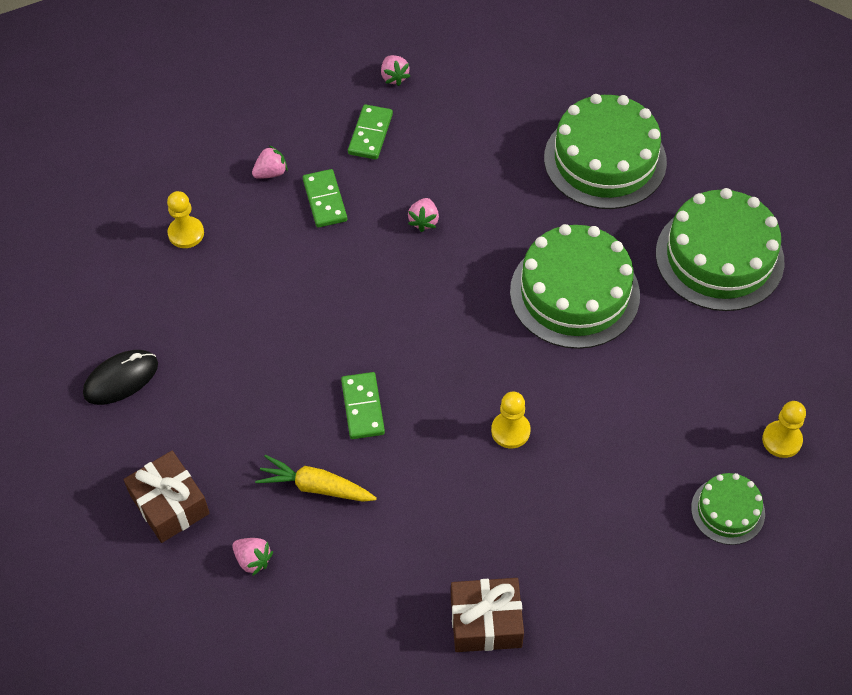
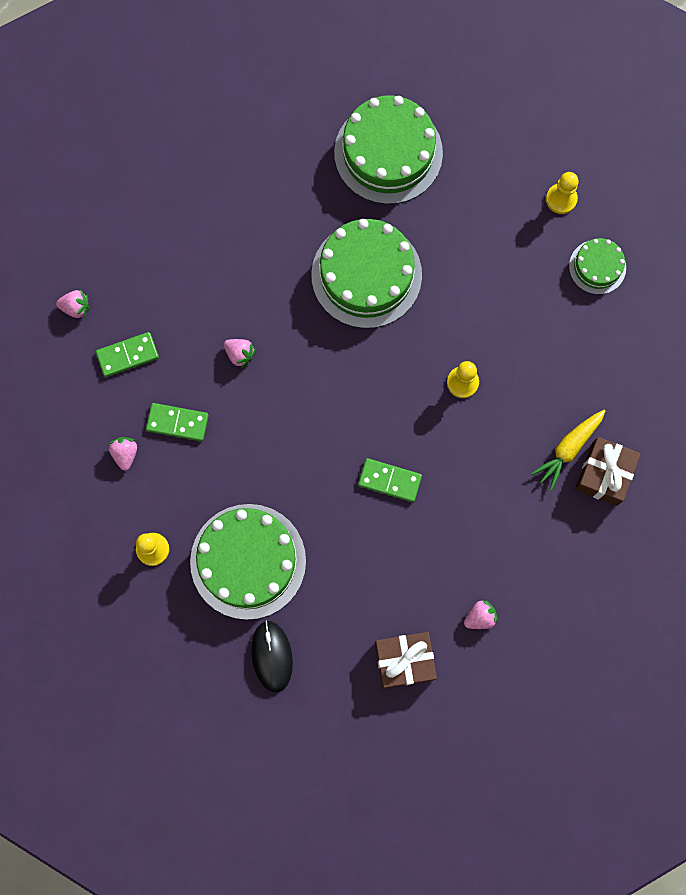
camera: 65 degrees left, 20 degrees up
(316, 487) = (441, 545): yellow carrot -> yellow carrot (568, 449)
(370, 134) = (127, 355): green domino -> green domino turned 60 degrees counterclockwise
(605, 160) = (253, 186): green cake -> green cake (248, 561)

